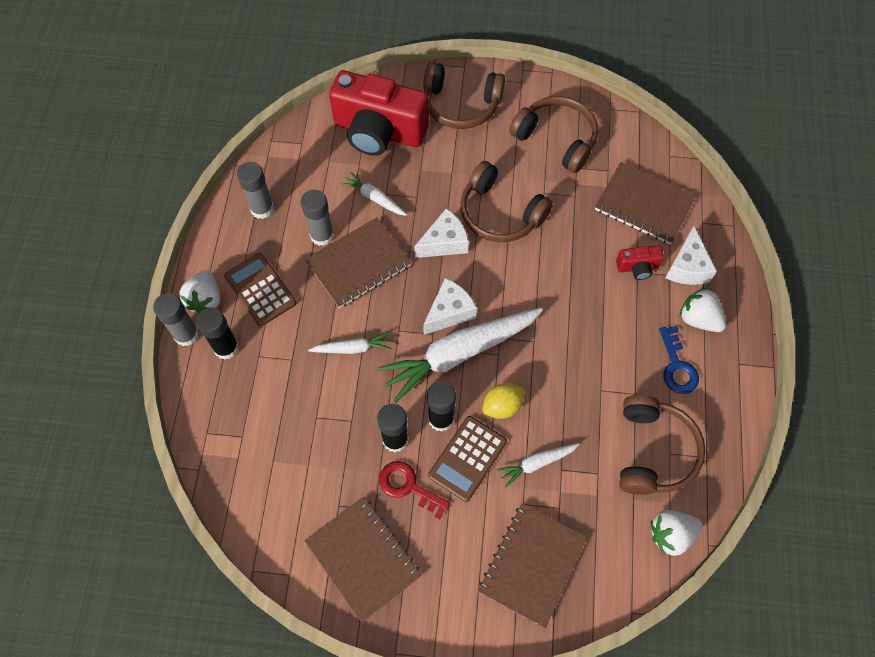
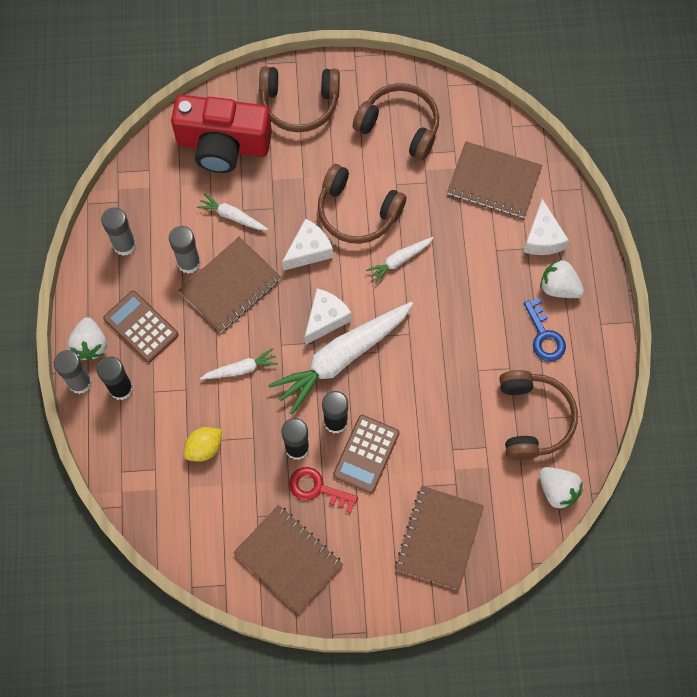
camera: 10 degrees left, 5 degrees up
(502, 406) = (390, 400): yellow lemon -> yellow lemon (204, 448)
(536, 463) = (429, 447): white carrot -> white carrot (399, 260)
(637, 267) = (496, 246): red camera -> none
(671, 534) = (557, 490): white strawberry -> white strawberry turned 105 degrees counterclockwise

